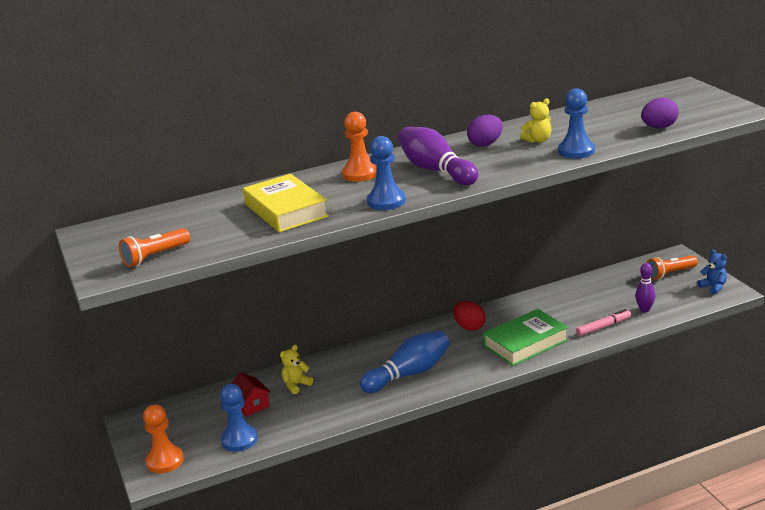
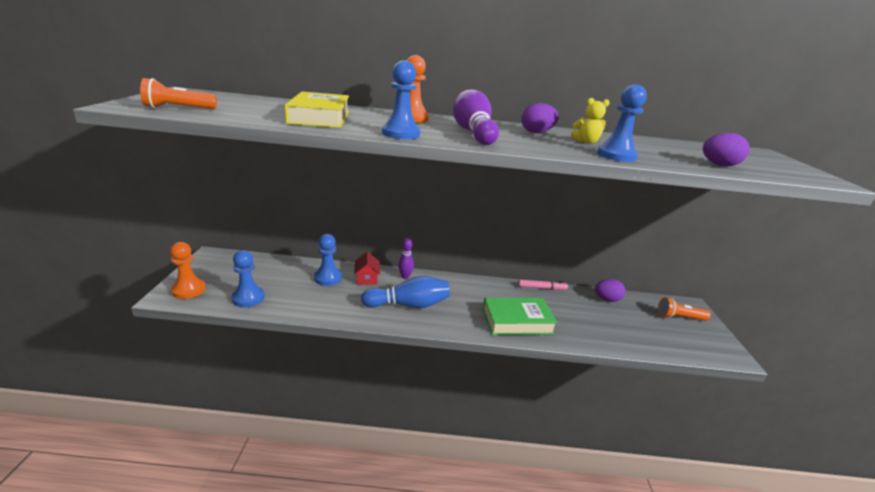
camera: 20 degrees right, 0 degrees up
(251, 405) = (286, 278): red house -> red house (367, 278)
(296, 385) = (328, 278): yellow teddy bear -> blue pawn
(469, 327) = (484, 290): red egg -> none
(594, 284) = (606, 299): none -> purple egg
(603, 327) = (592, 336): pink marker -> pink marker (541, 288)
(644, 309) = (639, 337): purple bowling pin -> purple bowling pin (405, 276)
(713, 287) = (716, 345): blue teddy bear -> none

